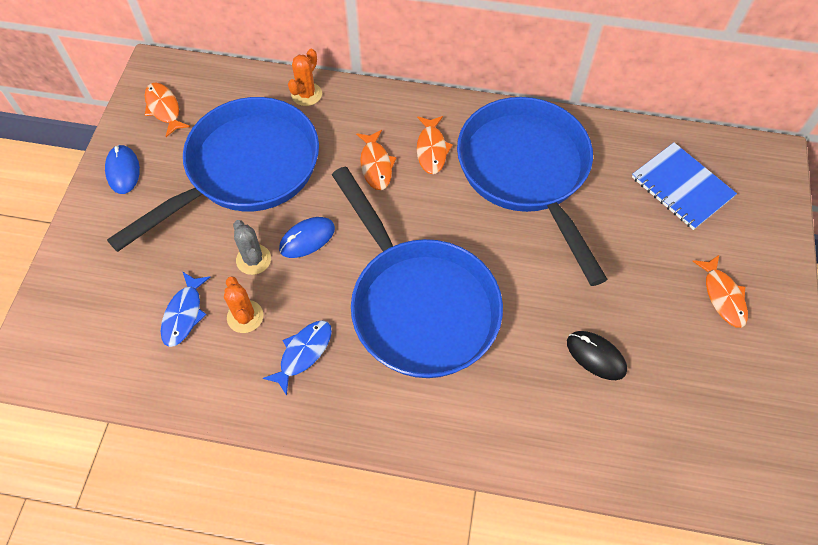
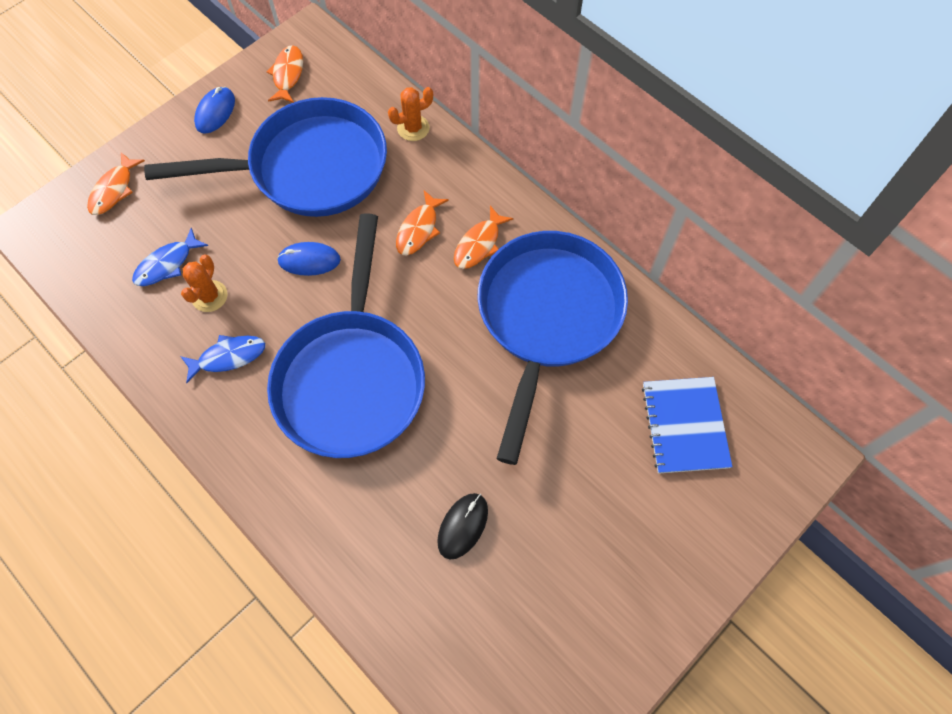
camera: 35 degrees right, 5 degrees up
(253, 259) = (253, 252): grey cactus -> none
(596, 356) = (462, 526): black mouse -> black mouse turned 45 degrees clockwise
(722, 296) = (629, 554): orange fish -> orange fish (114, 190)

